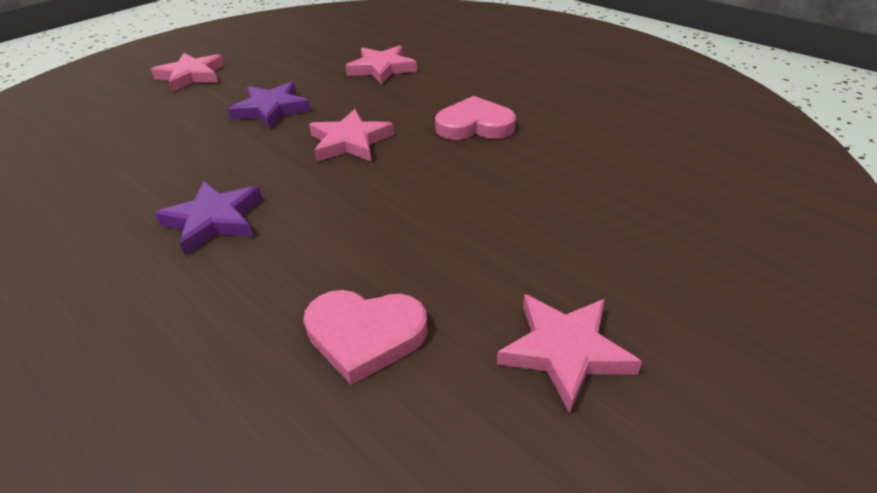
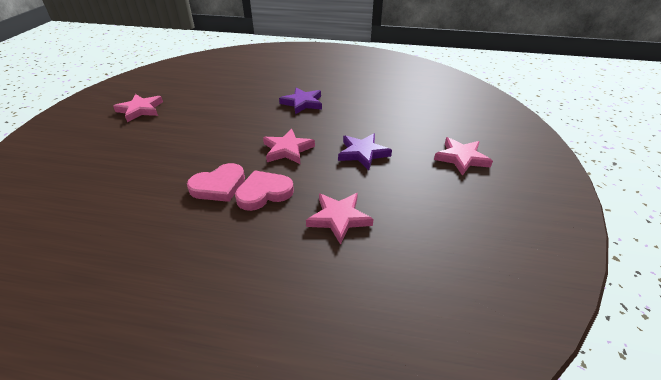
camera: 145 degrees right, 0 degrees up
(365, 335) = (209, 96): pink heart -> pink heart (264, 193)

